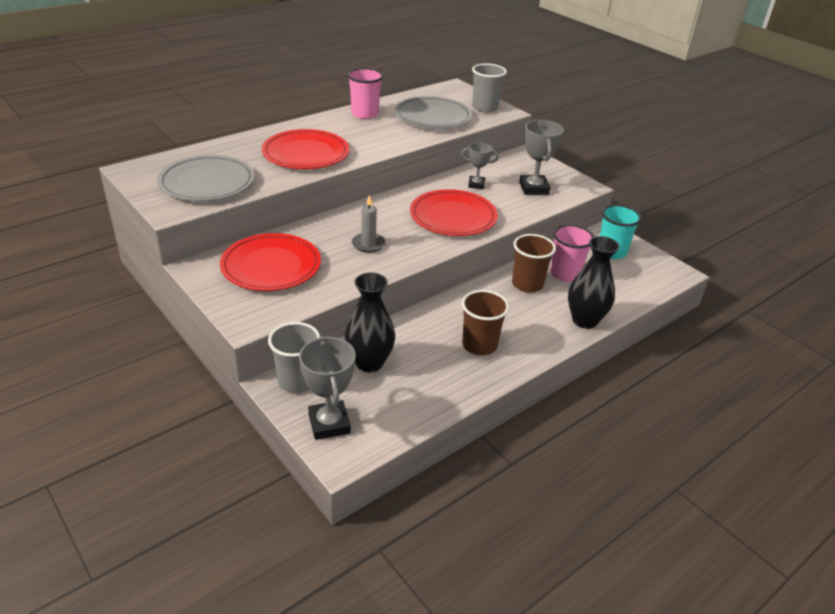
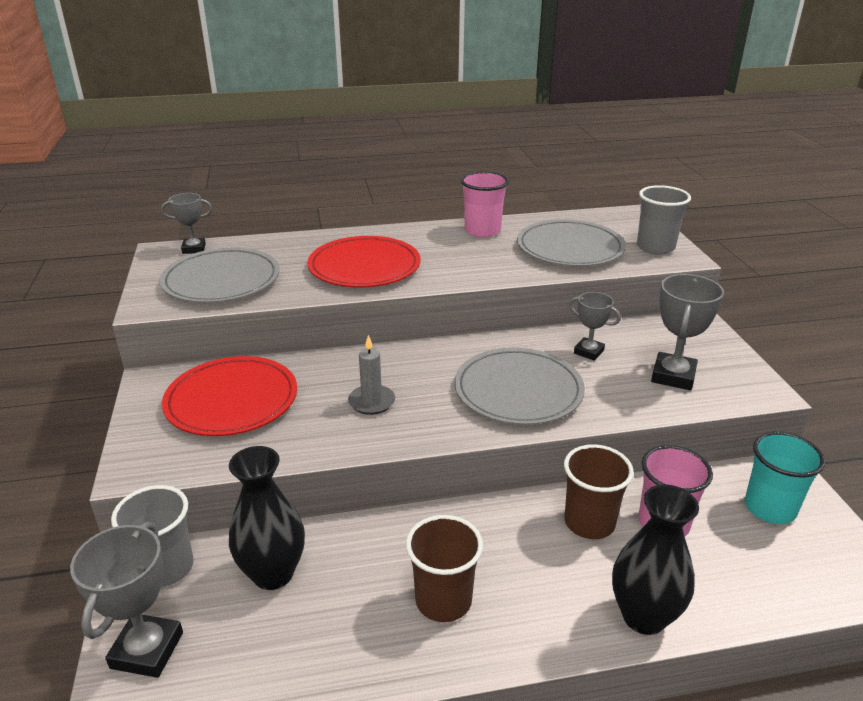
camera: 30 degrees right, 5 degrees down
(156, 163) = (194, 249): none -> grey trophy
(453, 216) = (518, 390): red plate -> grey plate

